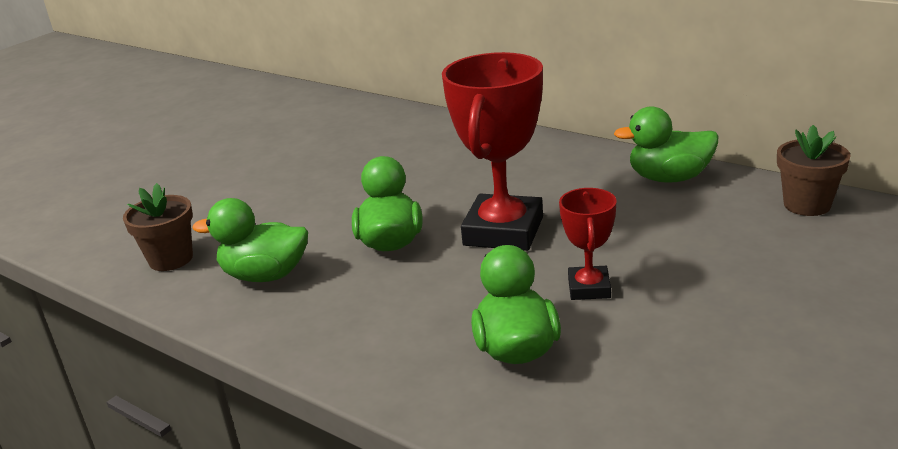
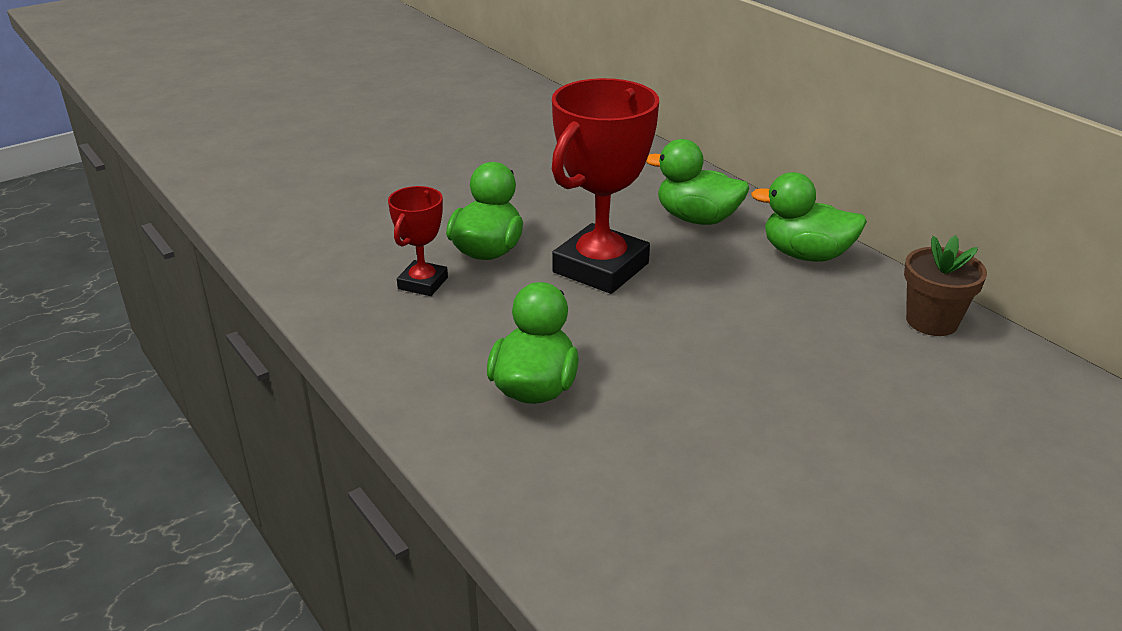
camera: 15 degrees right, 5 degrees up
(171, 259) = (285, 216): brown flower pot -> none
(265, 275) = (357, 253): green duck -> green duck (697, 219)
(589, 288) = (644, 348): red trophy -> red trophy (423, 283)

